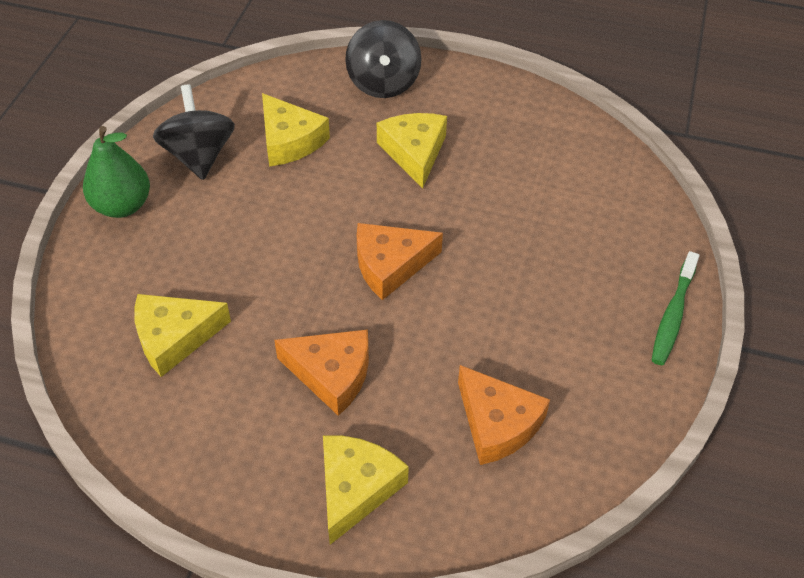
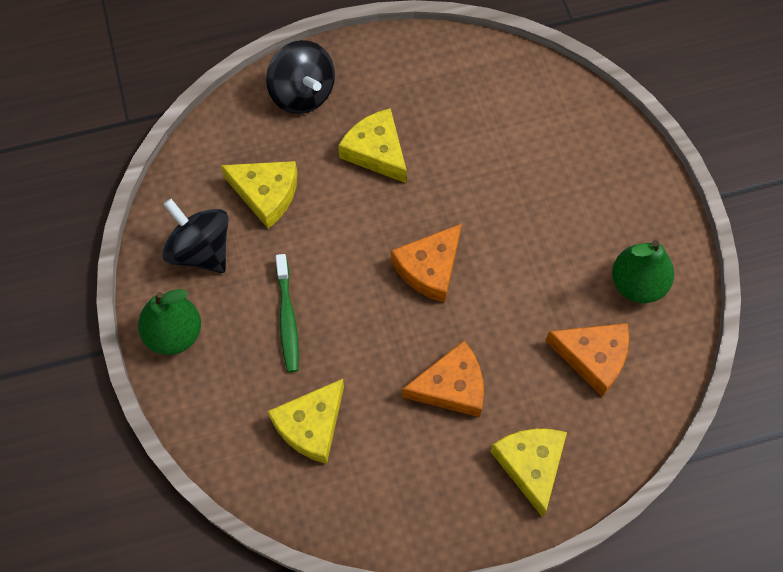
camera: 30 degrees left, 15 degrees up
(595, 381) = (637, 284): none -> green pear
(673, 315) = (658, 197): green toothbrush -> green toothbrush (287, 318)

